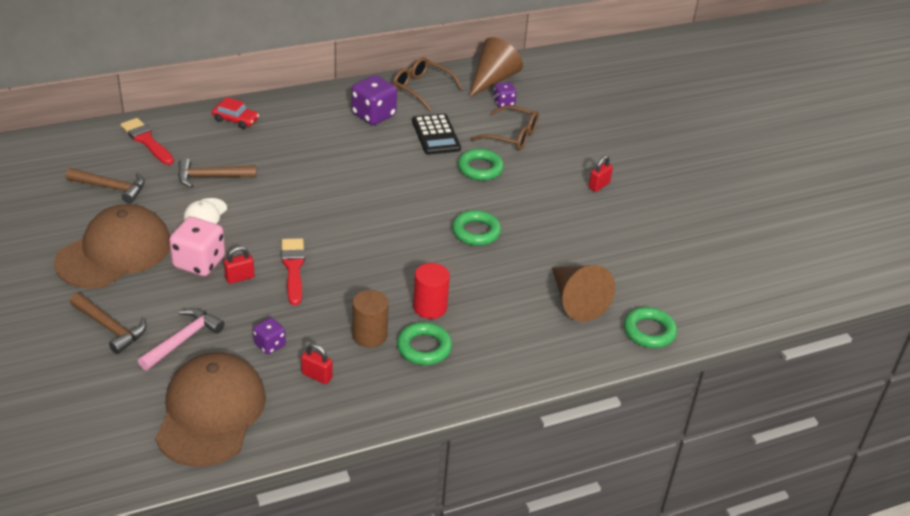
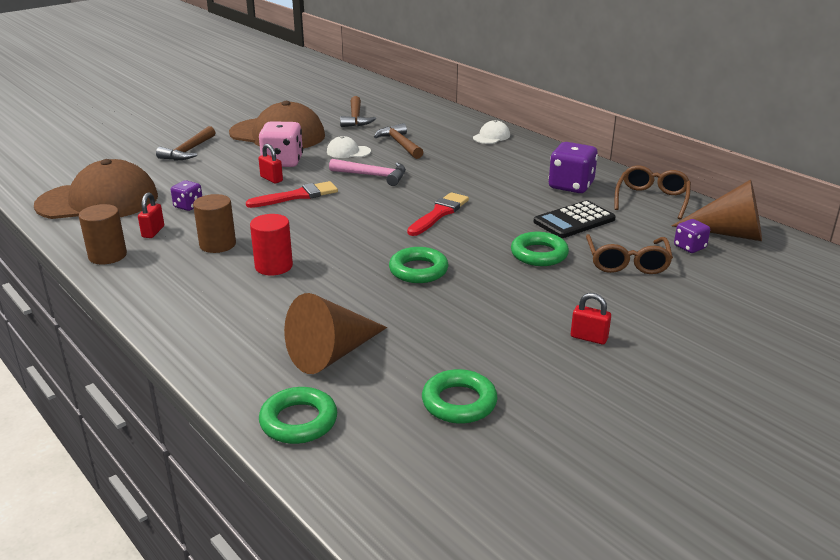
camera: 75 degrees right, 10 degrees down
(146, 141) = (427, 116): red brush -> red brush (439, 213)
(183, 340) = (183, 175): pink hammer -> pink hammer (373, 176)
(235, 120) = (491, 136): red car -> white cap
(353, 412) = (107, 255): none -> brown cylinder
(424, 348) = (209, 273): green ring -> green ring (459, 402)

